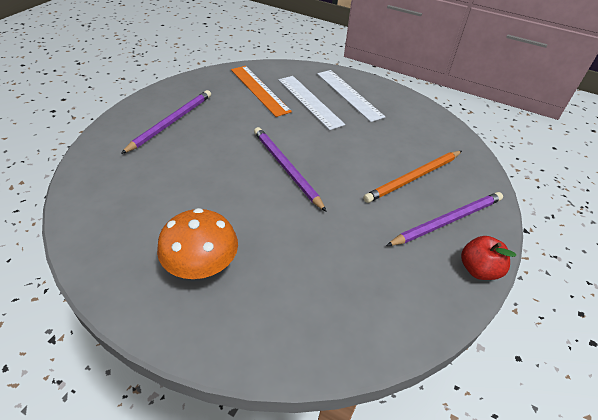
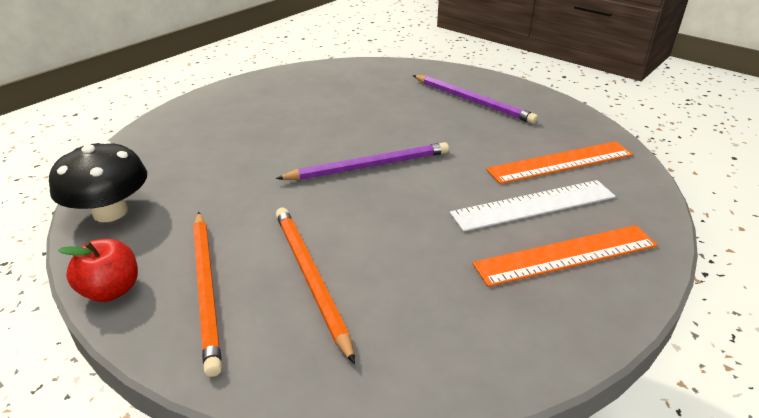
camera: 105 degrees right, 10 degrees down
(202, 265) = (252, 113): orange mushroom -> none
(349, 94) = (566, 254): white ruler -> orange ruler
(406, 315) = (110, 212): none -> black mushroom
(448, 220) = (207, 289): purple pencil -> orange pencil

